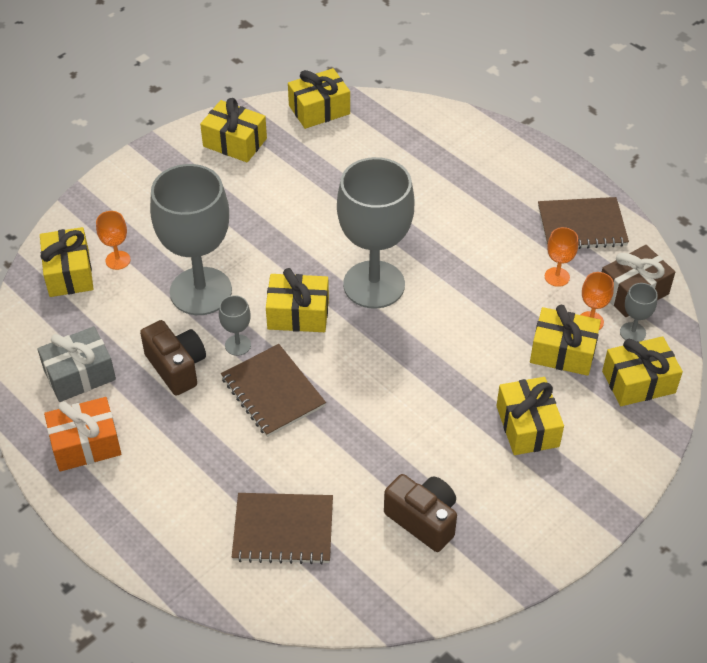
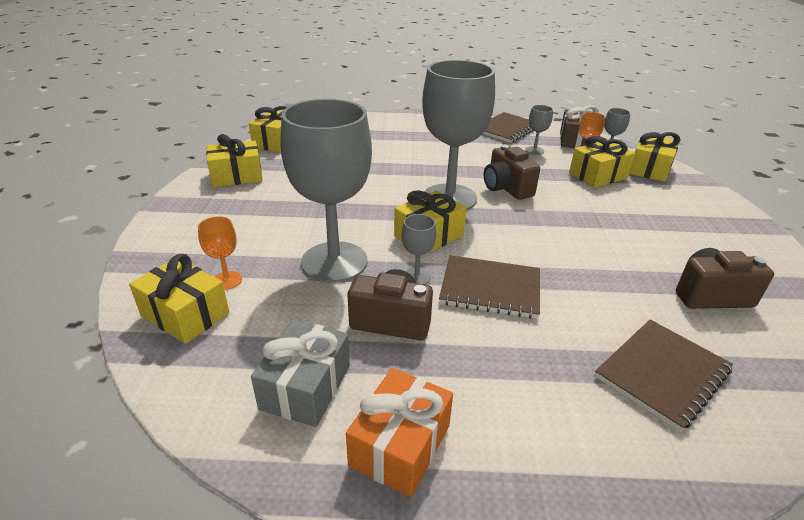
camera: 45 degrees left, 15 degrees down
(442, 307) = (506, 188): none -> brown camera
(527, 426) = (650, 214): yellow gift -> none
(557, 277) = (534, 150): orange goblet -> grey goblet

